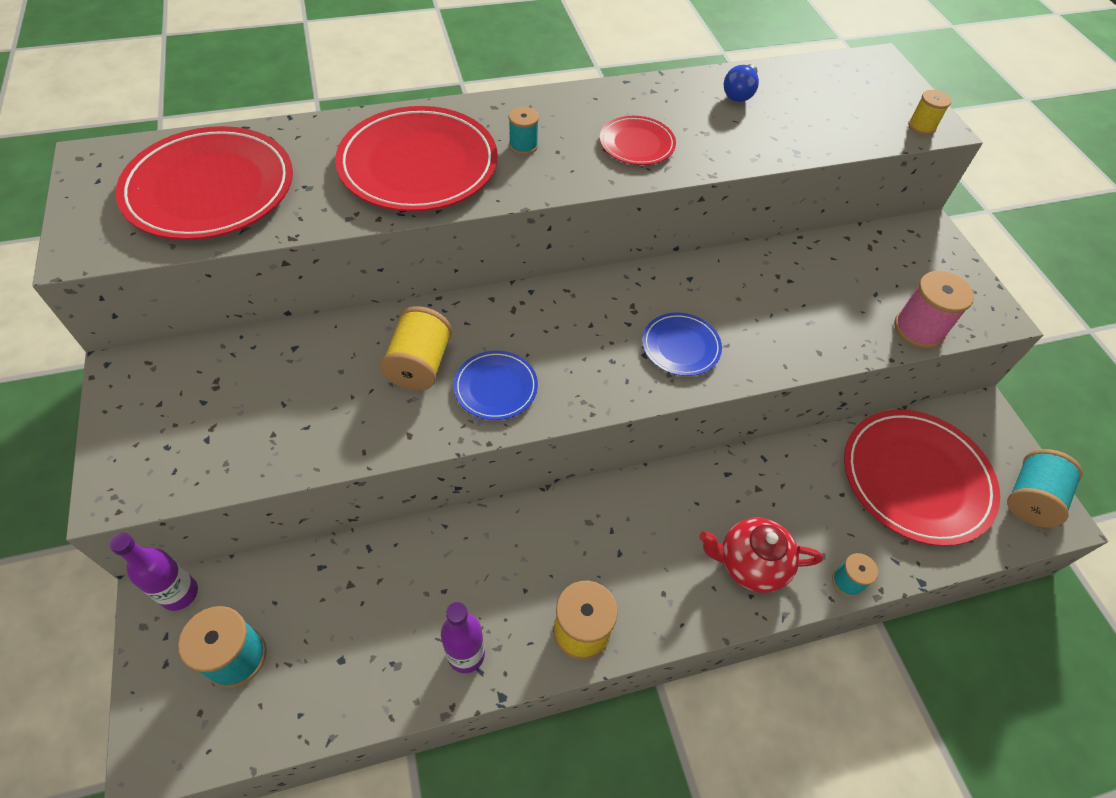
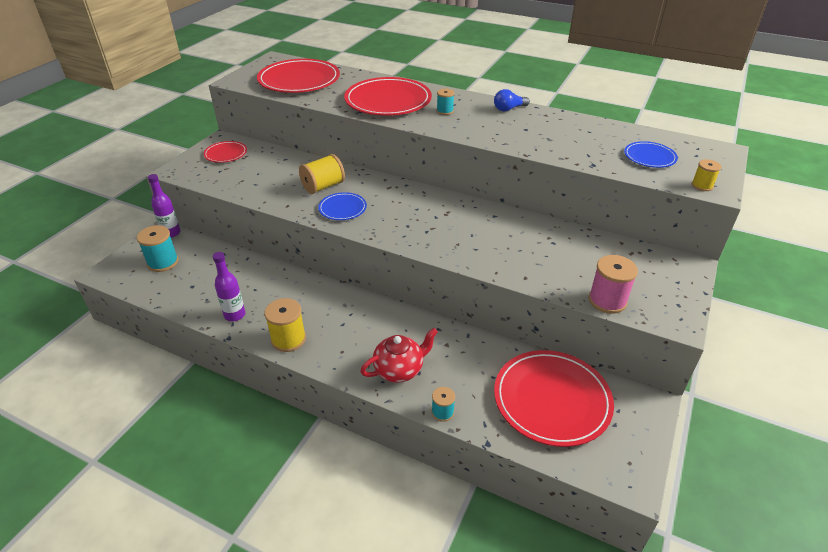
camera: 45 degrees right, 15 degrees down
(637, 144) = (503, 130): red plate -> red plate (226, 154)
(681, 346) = (449, 237): blue plate -> blue plate (649, 157)
(739, 93) = (597, 132): blue light bulb -> blue light bulb (509, 109)
(750, 564) = (399, 369): red teapot -> red teapot turned 105 degrees clockwise
(1029, 499) = (623, 460): turquoise spool -> none

